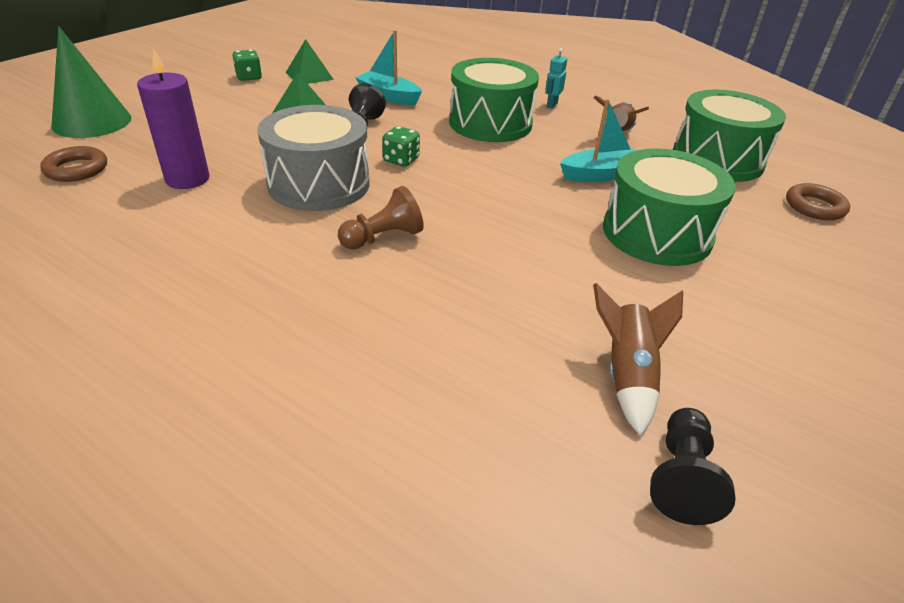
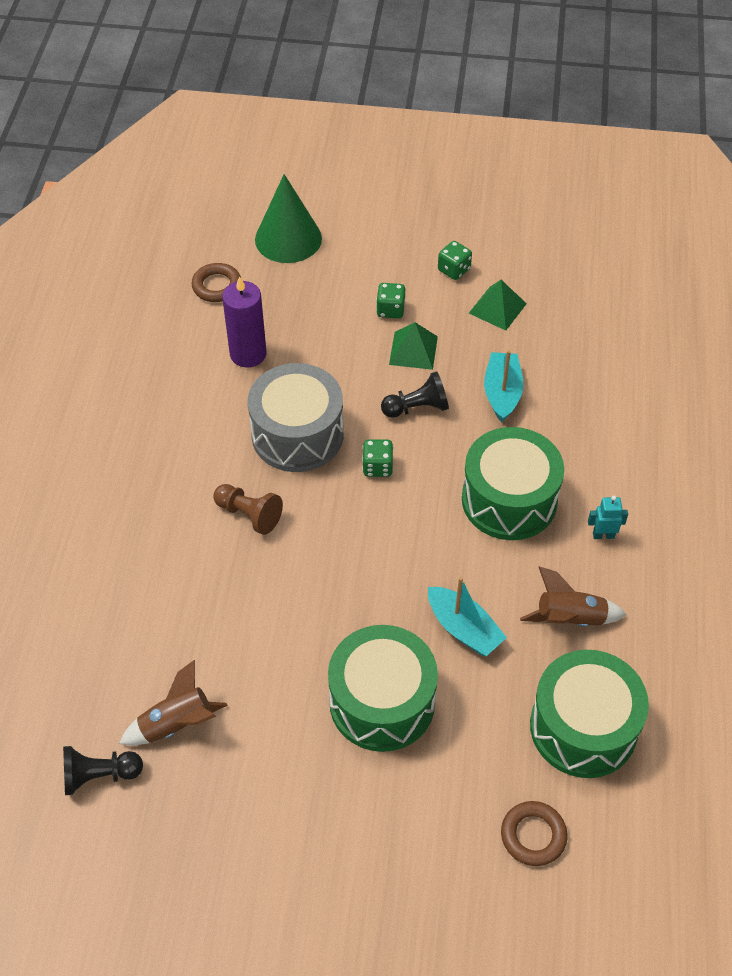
camera: 65 degrees right, 15 degrees up
(247, 108) = (390, 310): none -> green dice

